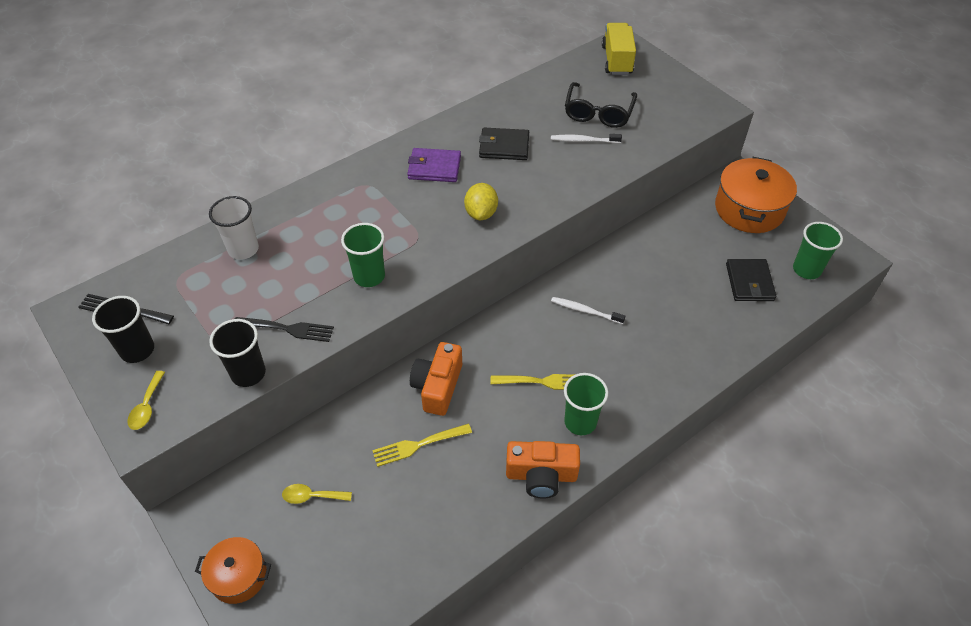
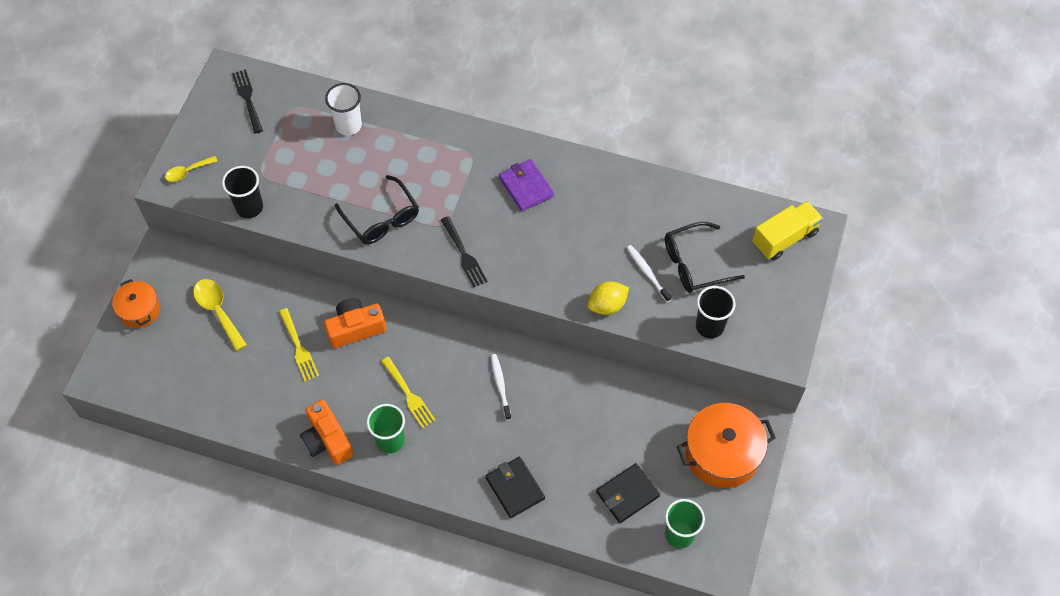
camera: 55 degrees right, 10 degrees up
(137, 350) = (223, 133): black cup -> black cup (709, 326)
(287, 329) = (300, 203): black fork -> black fork (464, 254)
(312, 496) = (218, 311): yellow spoon -> yellow spoon, size x1.62
(369, 276) = (382, 219): green cup -> black glasses
(418, 445) = (298, 347): yellow fork -> yellow fork turned 150 degrees counterclockwise
(481, 213) = (501, 250): yellow lemon -> yellow lemon (607, 305)
(504, 146) = (591, 219): black wallet -> black wallet (515, 488)

